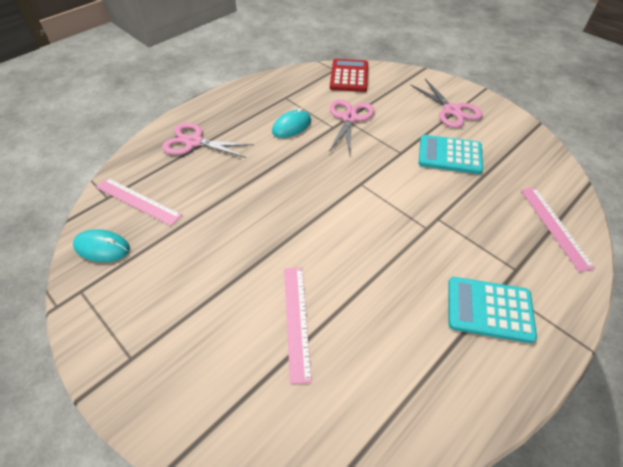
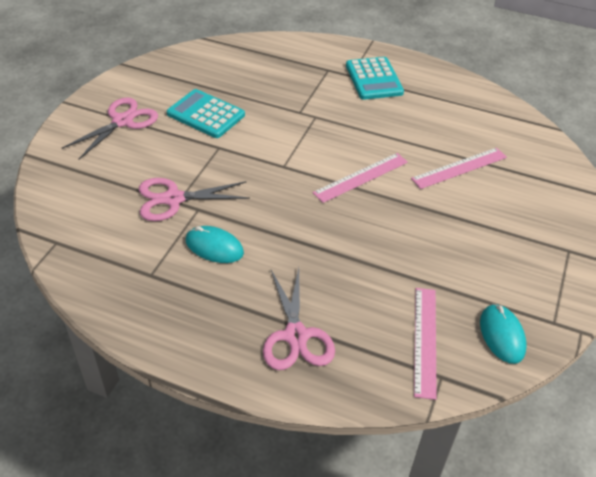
camera: 115 degrees left, 5 degrees down
(349, 76) = (71, 222): red calculator -> none
(449, 155) = (206, 114): turquoise calculator -> turquoise calculator turned 135 degrees clockwise
(554, 226) = (269, 54): pink ruler -> pink ruler (361, 177)

